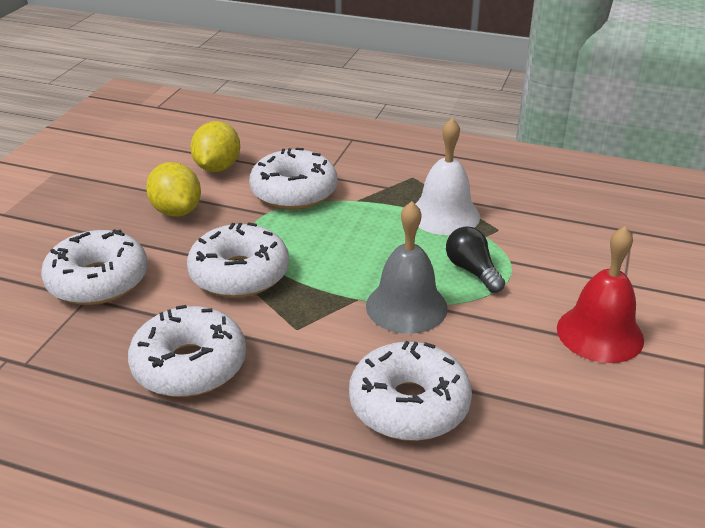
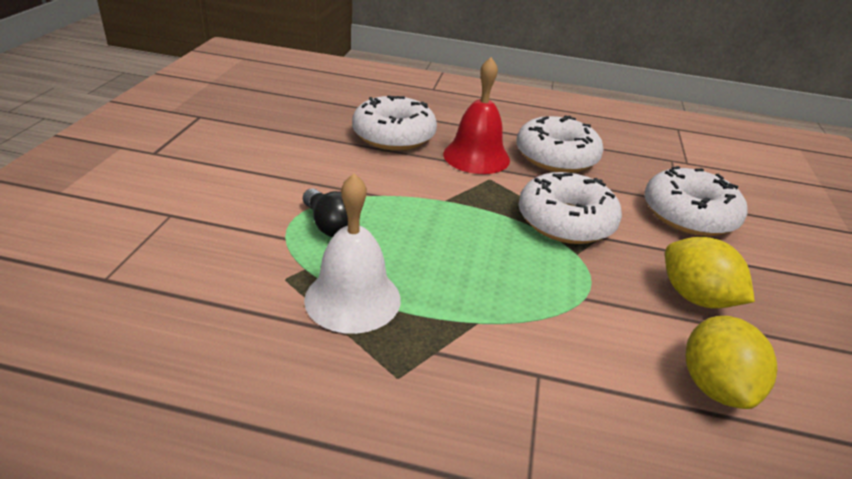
camera: 170 degrees right, 0 degrees up
(294, 192) = (569, 335): white donut -> none
(406, 306) = (398, 193): grey bell -> none
(600, 333) = (228, 173): red bell -> red bell (476, 156)

